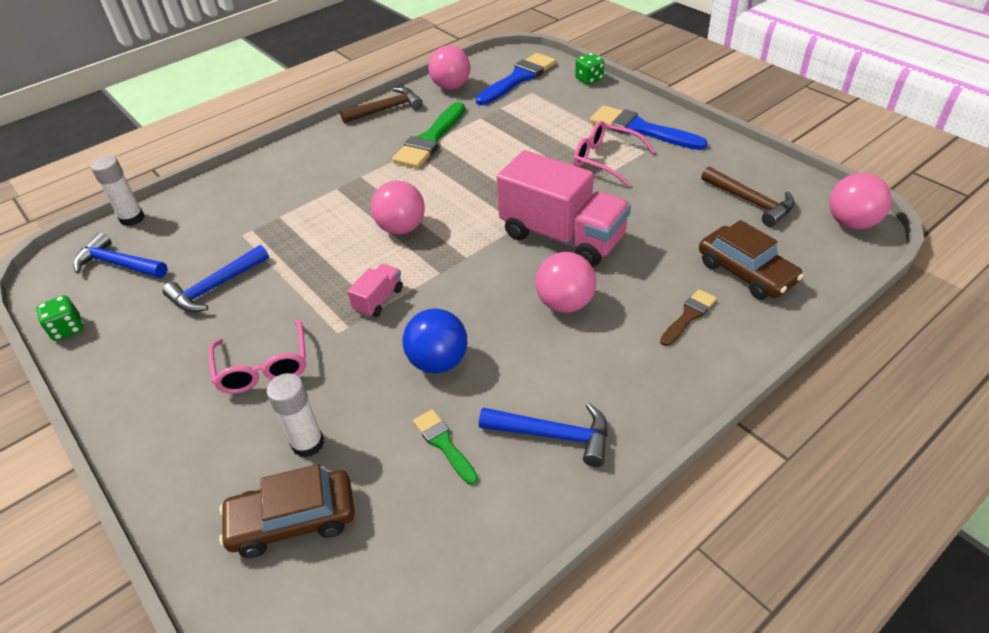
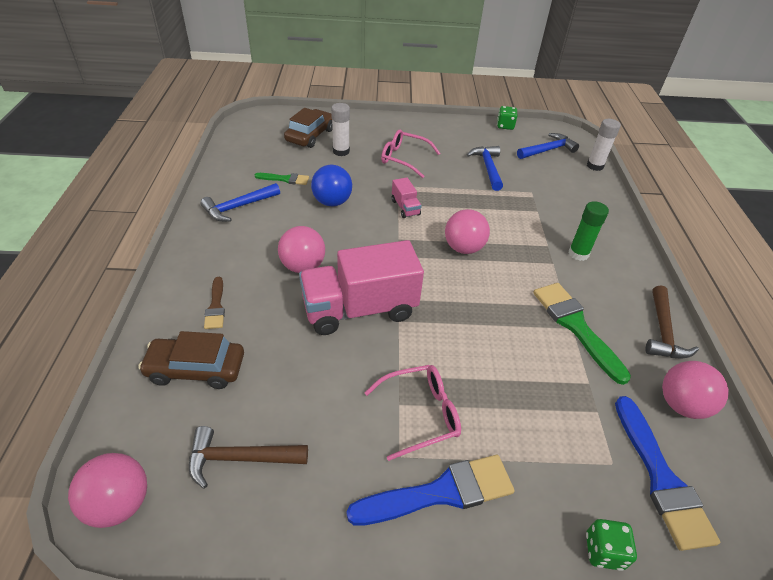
camera: 125 degrees right, 0 degrees up
(329, 170) = (578, 254): none -> green glue stick

